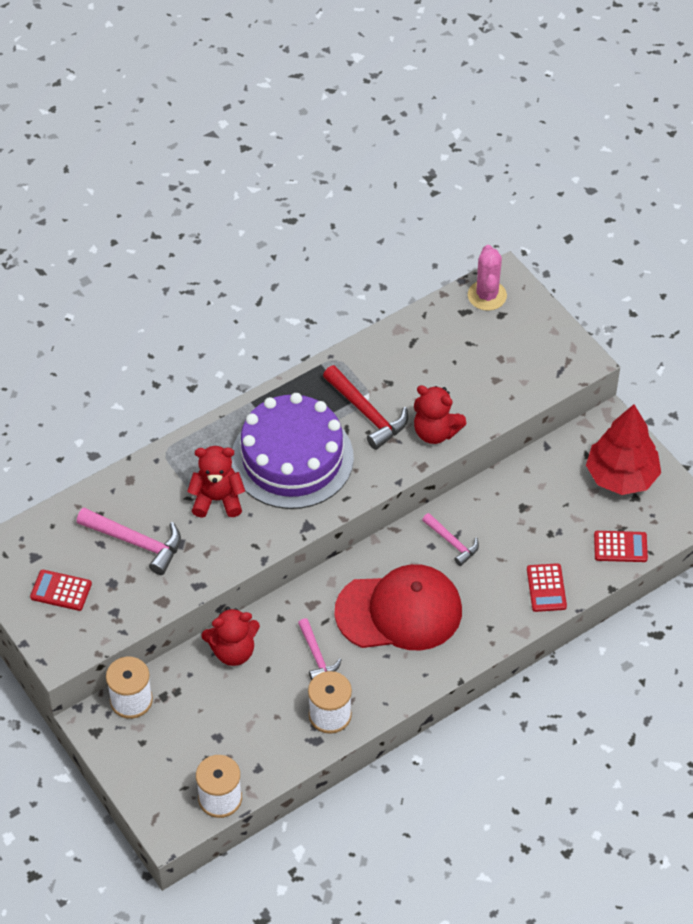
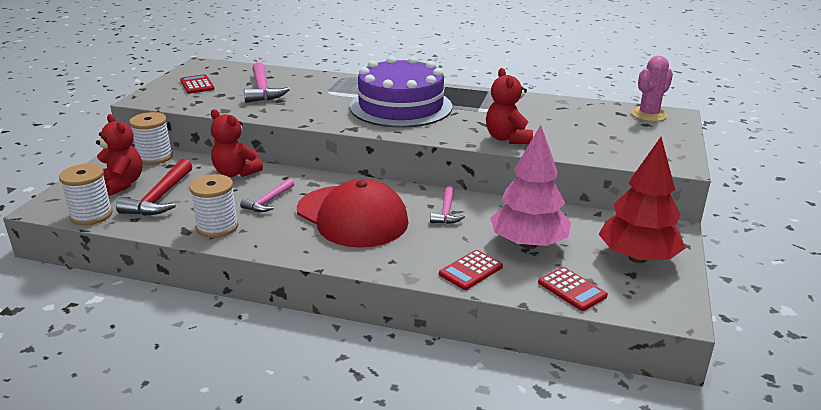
camera: 50 degrees right, 25 degrees down
(217, 499) = (331, 99): red teddy bear -> red teddy bear (121, 184)
(367, 413) = (478, 114): red hammer -> red hammer (160, 198)
(545, 526) = (528, 244): none -> pink tree

